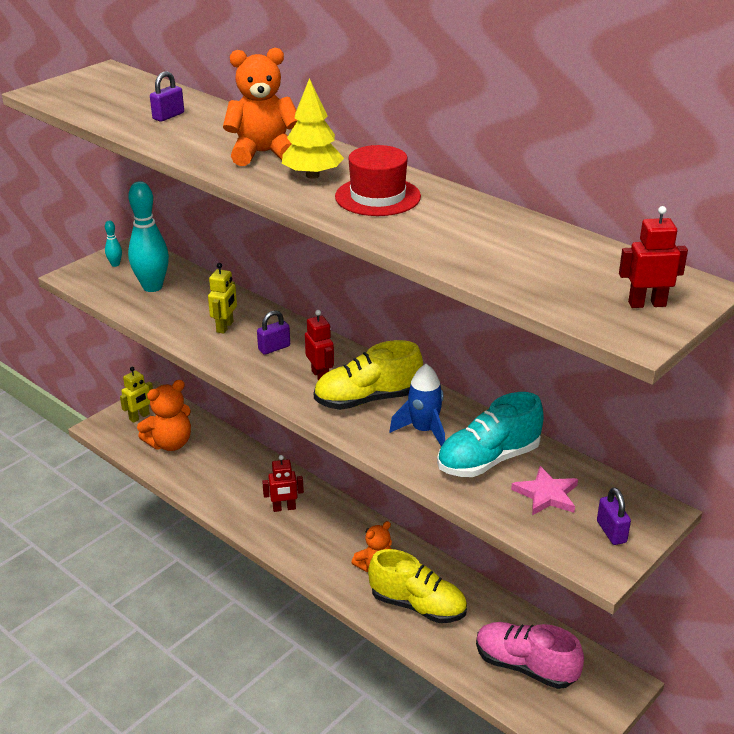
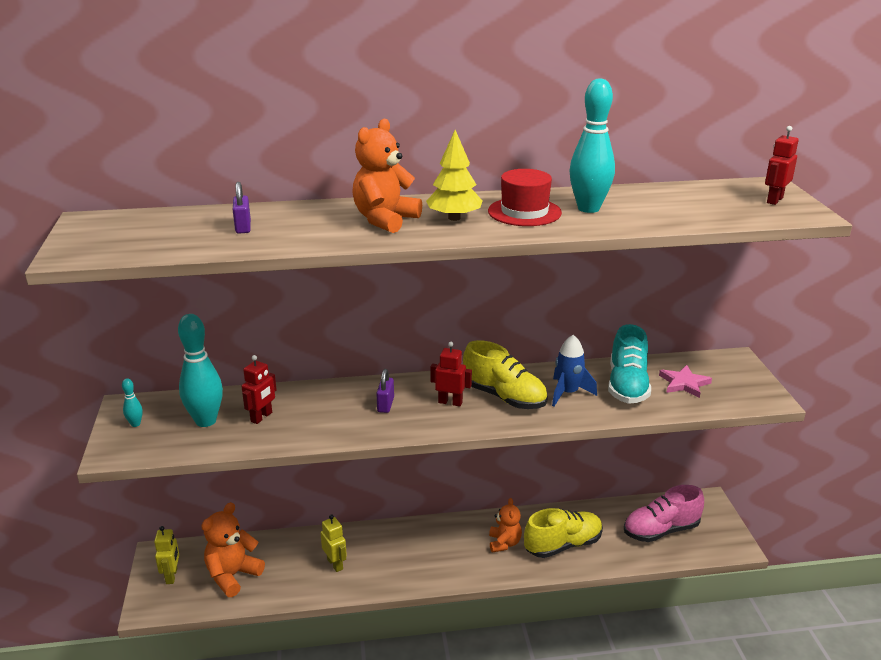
camera: 50 degrees left, 5 degrees down
(170, 443) = (232, 575): orange teddy bear -> orange teddy bear turned 150 degrees counterclockwise
(225, 327) = (323, 413): yellow robot -> yellow robot (335, 564)
(284, 508) = (392, 554): red robot -> red robot (261, 417)
(367, 399) = (504, 397): yellow shoe -> yellow shoe turned 75 degrees counterclockwise
(438, 220) = (588, 208): none -> turquoise bowling pin
(611, 532) = (741, 381): purple padlock -> none

